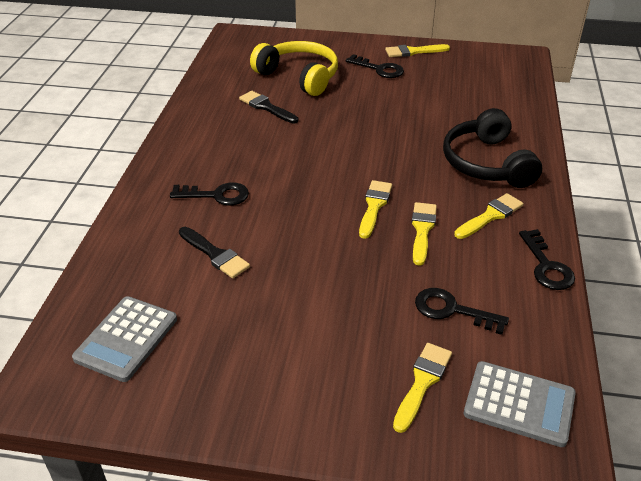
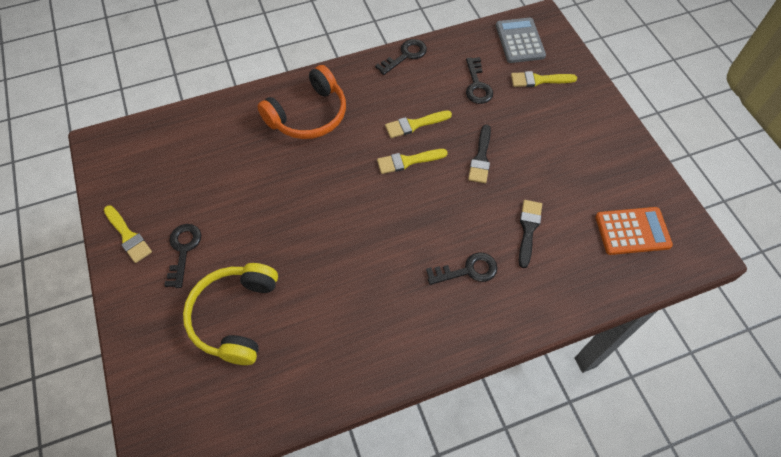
camera: 120 degrees left, 20 degrees up
(126, 339) = (632, 231): grey calculator -> orange calculator
(216, 195) = (467, 270): black key -> black key turned 105 degrees clockwise
(266, 107) = (313, 312): black brush -> black brush (481, 158)
(487, 163) = (309, 115): black headphones -> orange headphones
(490, 216) = (373, 94): yellow brush -> none

